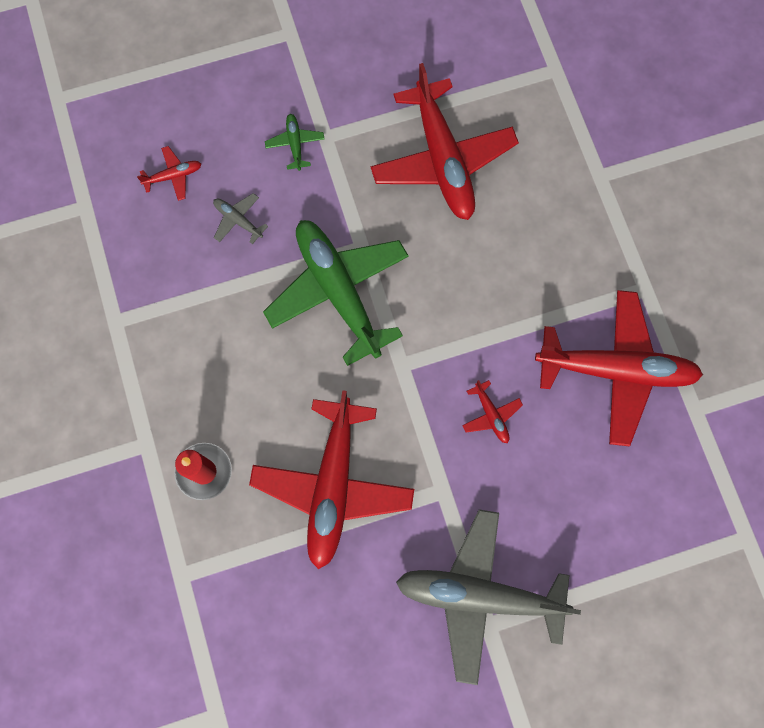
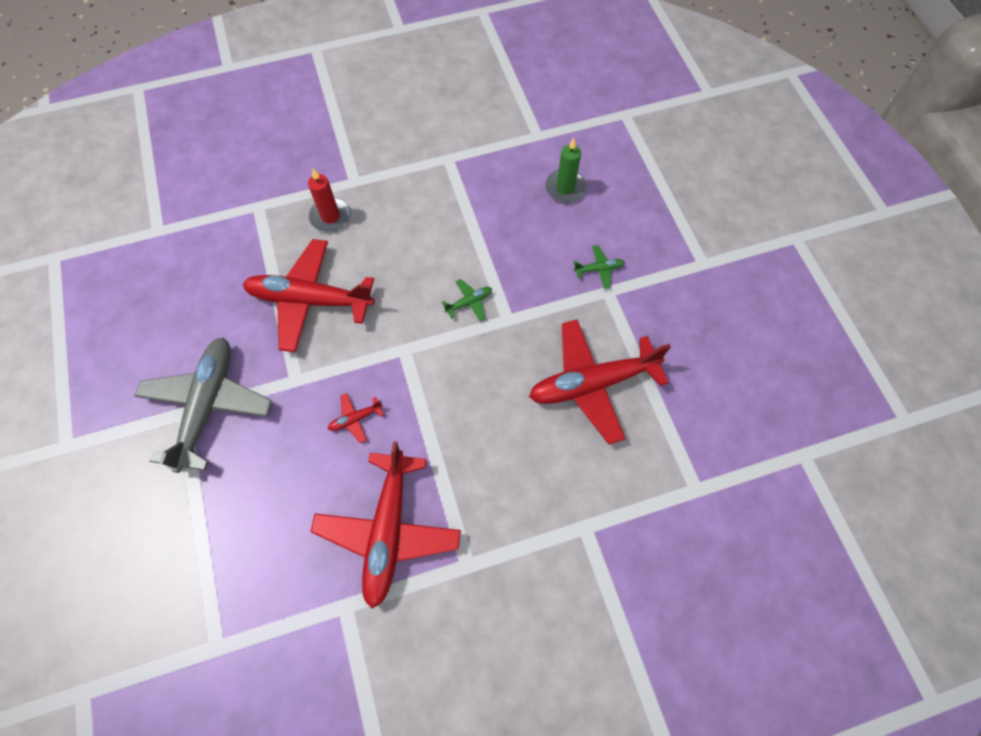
camera: 90 degrees right, 10 degrees down
(173, 176) = (565, 188): red plane -> green candle
(238, 220) = (529, 231): grey plane -> none
(338, 291) = (469, 302): green plane -> green plane, size x0.40

